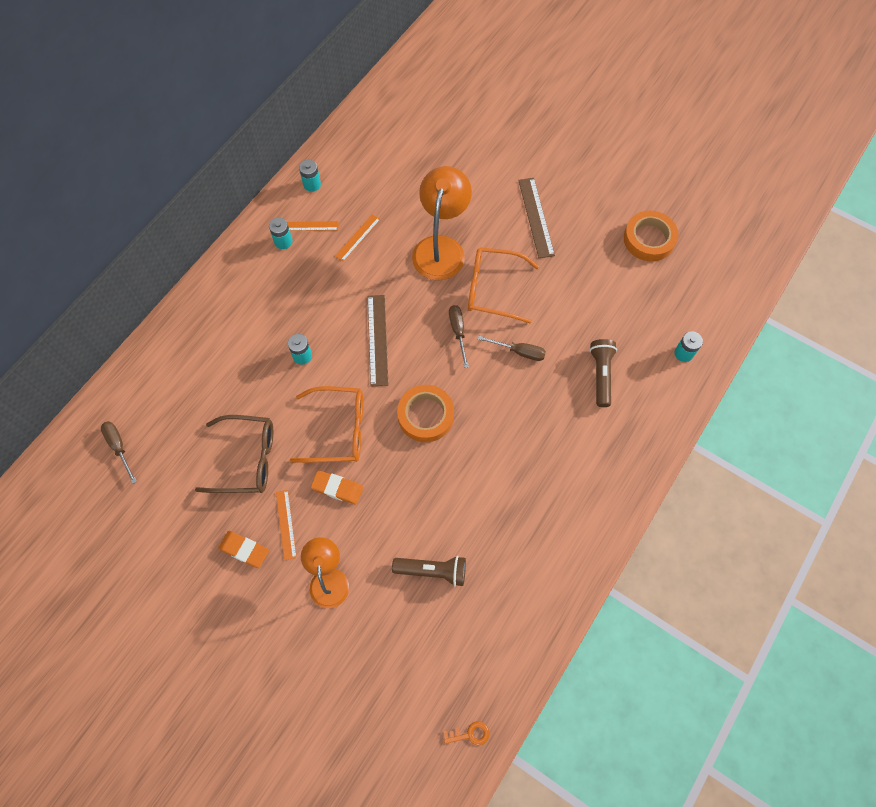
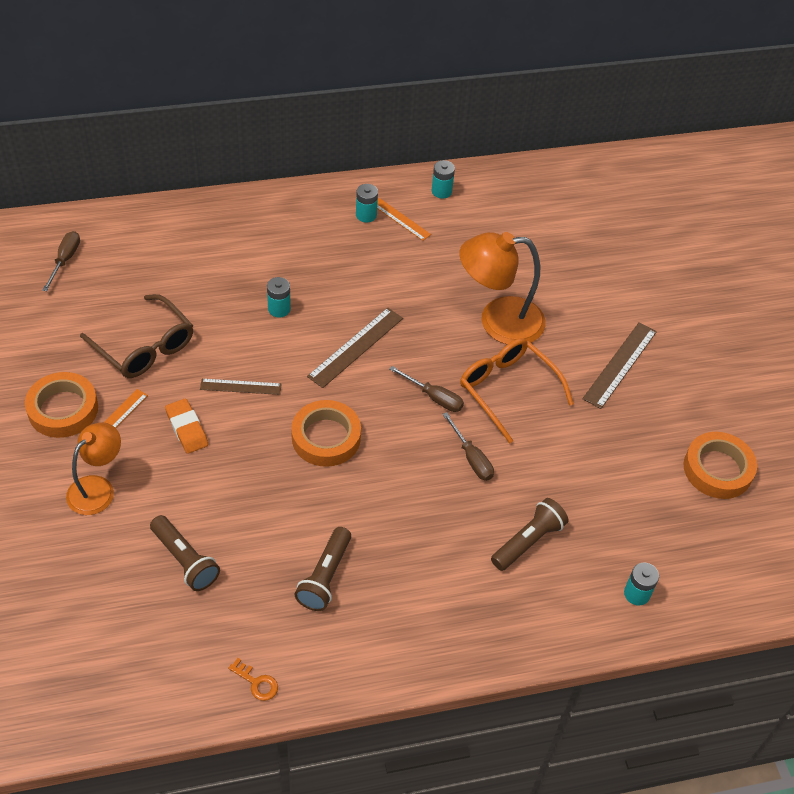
camera: 40 degrees right, 15 degrees down
(244, 550) = (63, 409): orange eraser -> orange tape
(338, 430) = (240, 386): orange glasses -> brown ruler
(358, 237) = (433, 259): orange ruler -> none
(441, 248) = (498, 321): orange lamp -> orange lamp turned 150 degrees counterclockwise
(458, 332) = (434, 397): brown screwdriver -> brown screwdriver turned 90 degrees clockwise
(470, 734) = (59, 715): orange key -> orange key (256, 683)
(520, 502) = (325, 576): none -> brown flashlight

